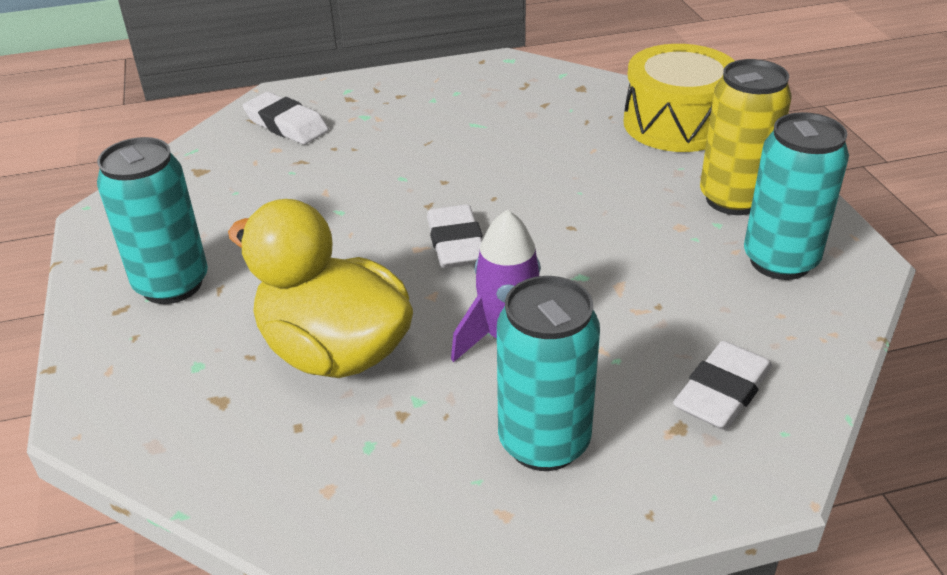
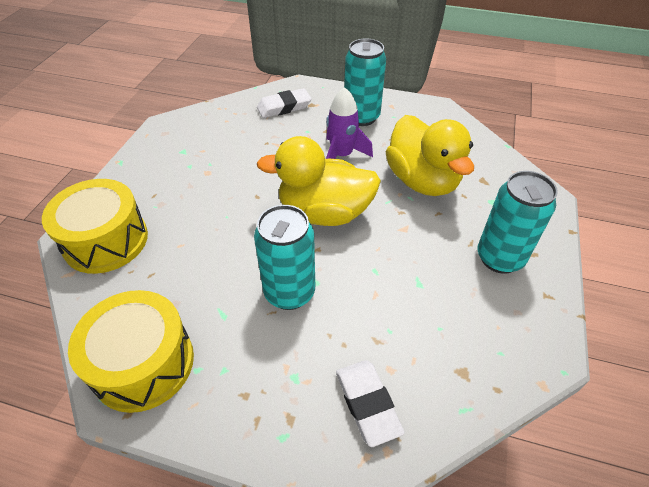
camera: 150 degrees left, 10 degrees up
(456, 243) = (324, 213): white eraser -> yellow duck
(506, 80) = (143, 363): none -> yellow drum
(733, 199) = (162, 174): yellow can -> none
(780, 261) = (193, 138): turquoise can -> turquoise can (289, 292)

